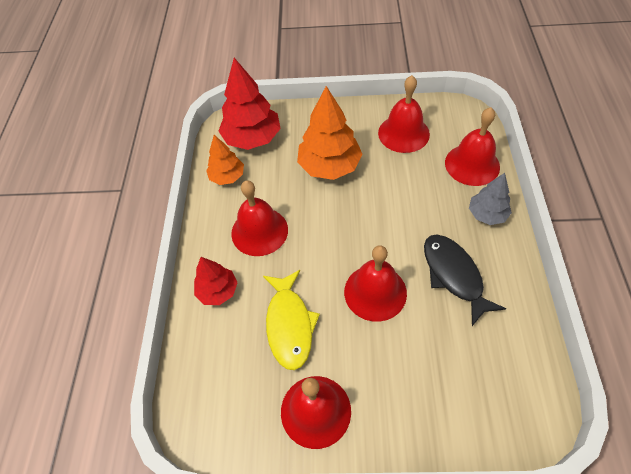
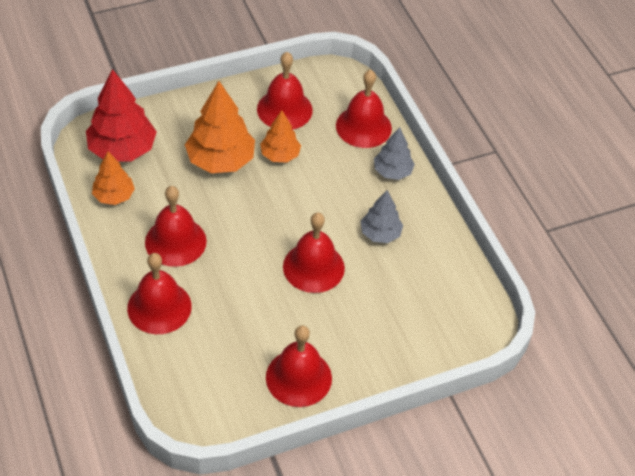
camera: 30 degrees left, 5 degrees down
(218, 291) = (159, 307): red tree -> red bell
(289, 325) = (244, 316): yellow fish -> none
(384, 173) = (280, 155): none -> orange tree
(454, 275) = (380, 233): black fish -> grey tree

